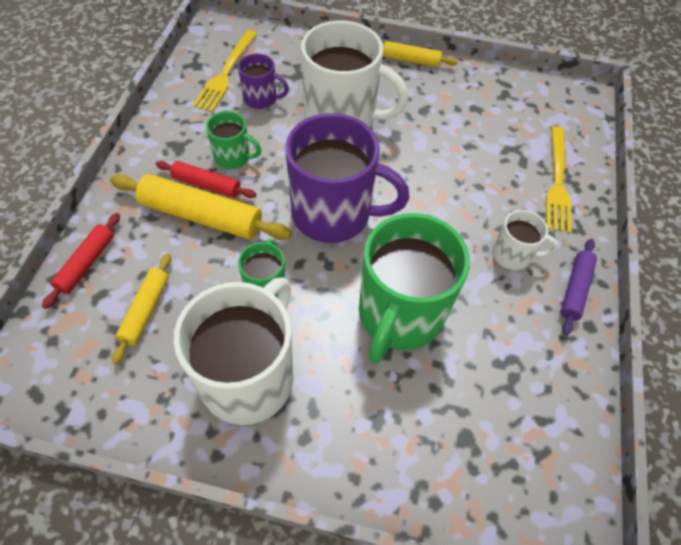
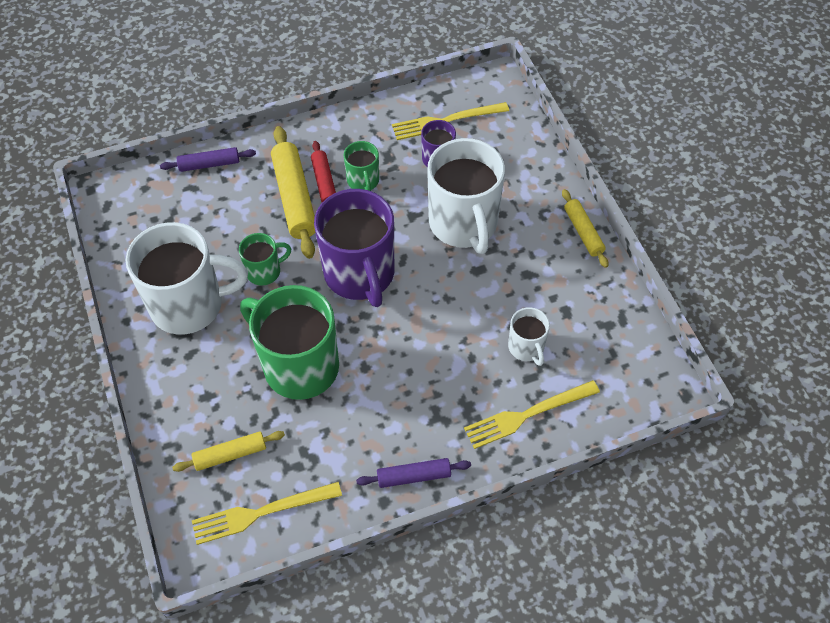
camera: 60 degrees right, 0 degrees up
(86, 263) = (209, 164): red rolling pin -> purple rolling pin
(145, 310) = (198, 218): yellow rolling pin -> yellow rolling pin (230, 454)
(399, 315) = (299, 365): green mug -> green mug turned 45 degrees clockwise
(513, 255) = (415, 415): white mug -> white mug (526, 347)
(550, 439) = (262, 512): none -> yellow fork

